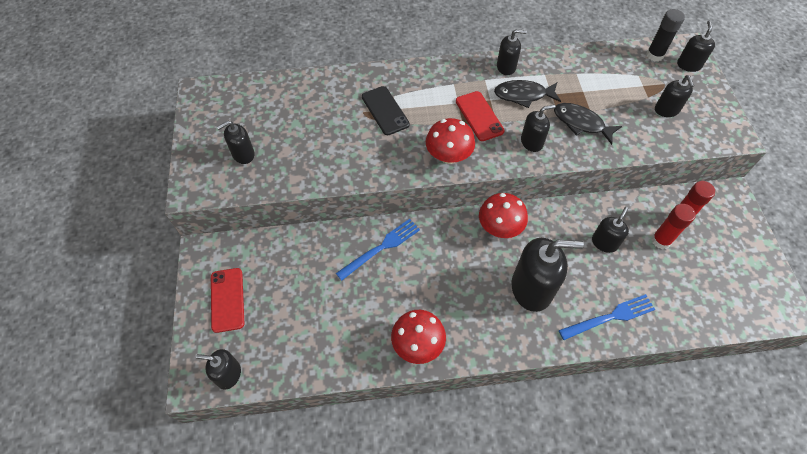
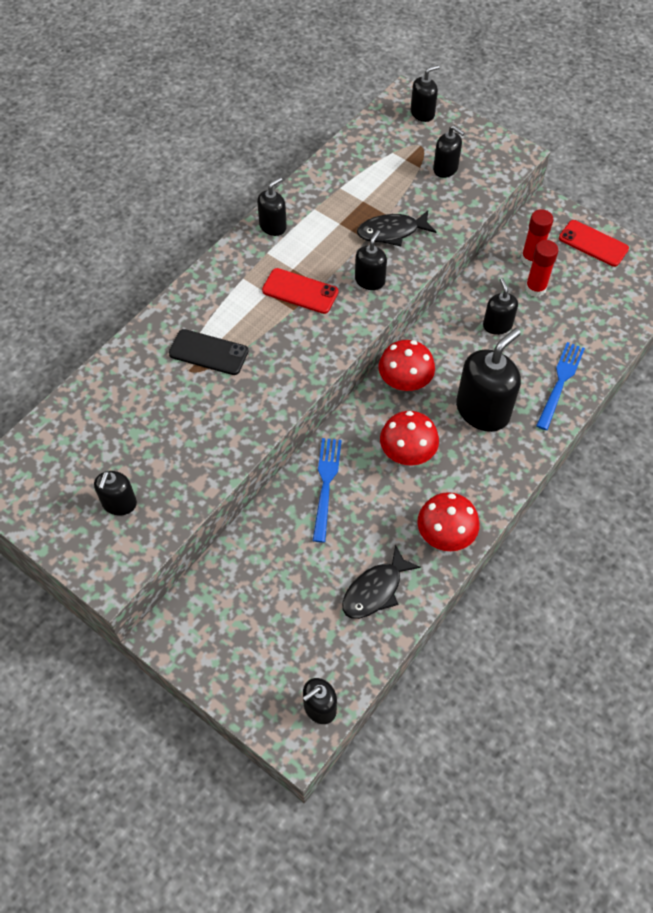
camera: 45 degrees left, 0 degrees up
(227, 300) = (241, 652): red phone -> red phone (593, 243)
(448, 156) = (314, 348): red mushroom -> red mushroom (407, 453)
(523, 95) = (317, 242): black fish -> black fish (375, 590)
(654, 55) = (386, 123): black glue stick -> none
(688, 65) = (422, 113): black soap dispenser -> black soap dispenser turned 90 degrees clockwise

